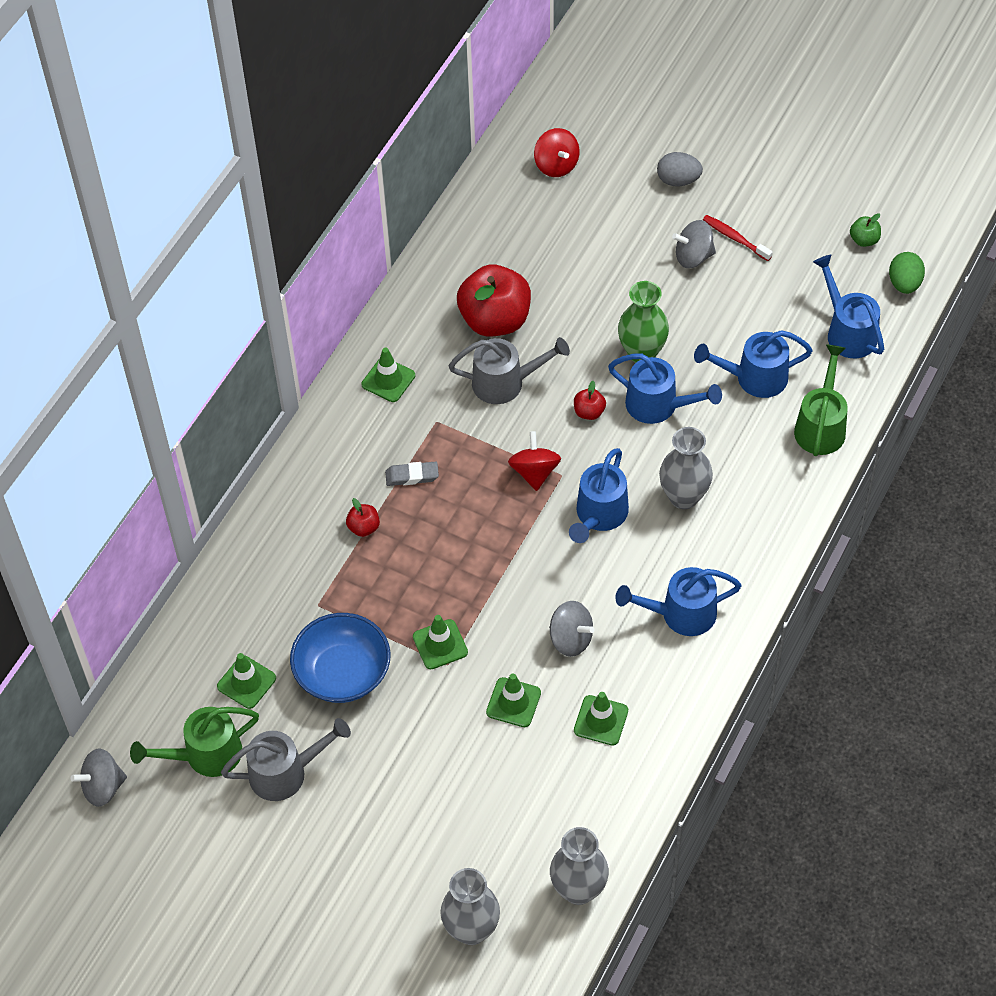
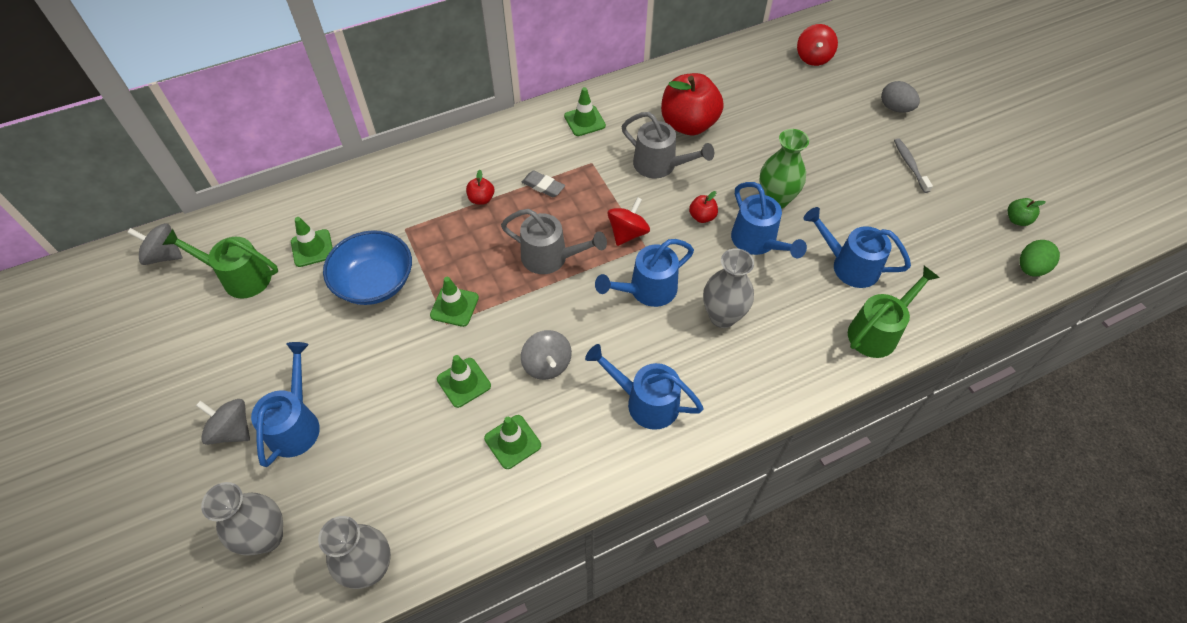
camera: 35 degrees right, 0 degrees up
(286, 772) = (273, 324): grey watering can -> grey watering can (551, 258)
(693, 256) = (867, 160): grey spinning top -> grey spinning top (232, 430)
(735, 238) = (910, 165): red toothbrush -> grey toothbrush
(847, 331) = (953, 275): blue watering can -> blue watering can (296, 423)

